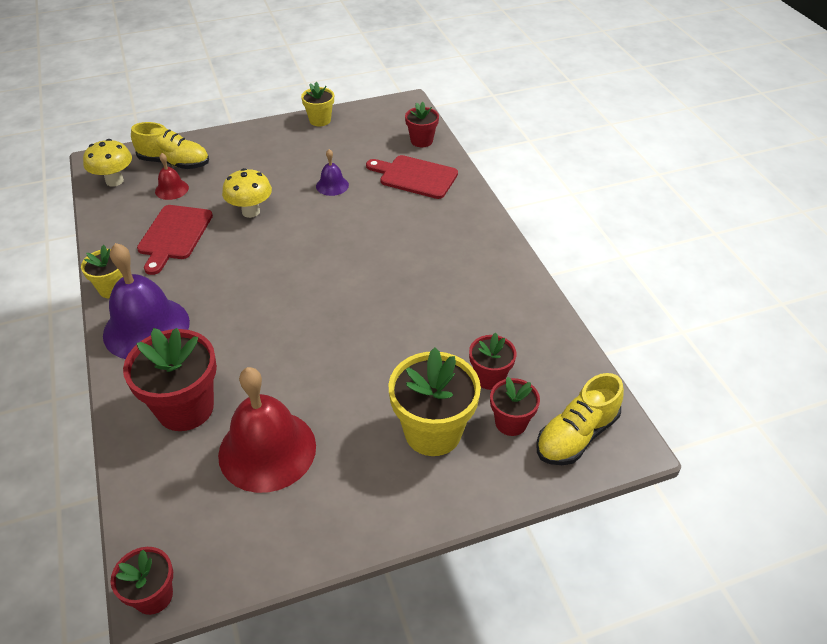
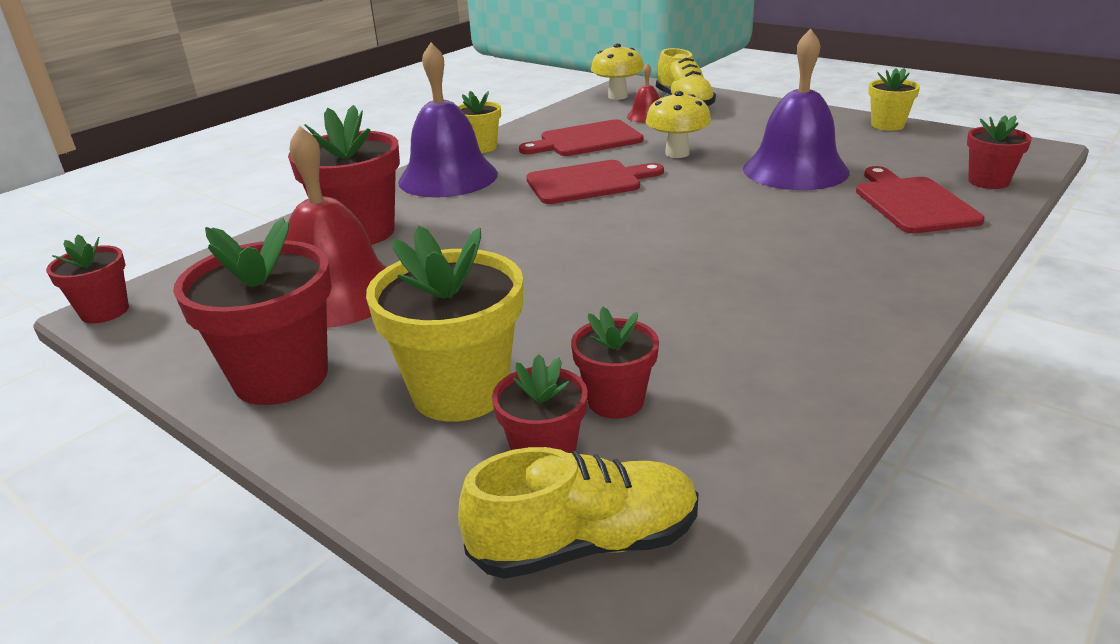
camera: 60 degrees right, 15 degrees down
(244, 269) = (588, 182): none -> red cutting board
(332, 185) = (795, 170): purple bell -> purple bell, size x2.14
(348, 508) = (281, 377): none -> red flower pot
(576, 435) = (585, 543): yellow shoe -> yellow shoe turned 150 degrees clockwise

